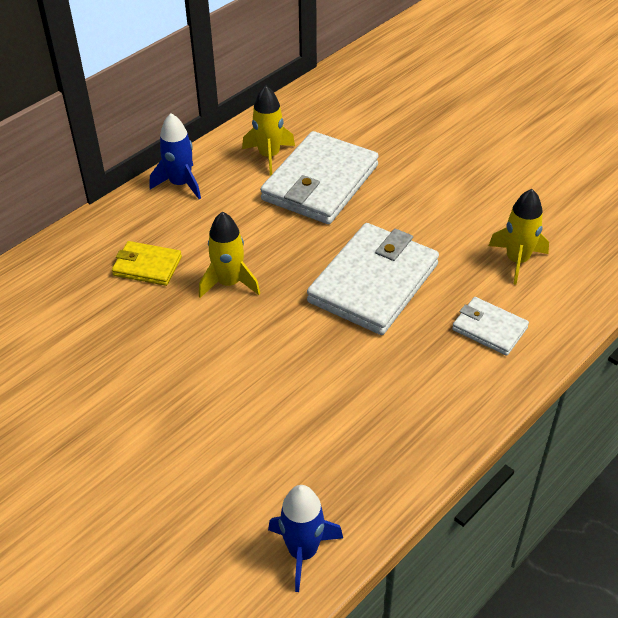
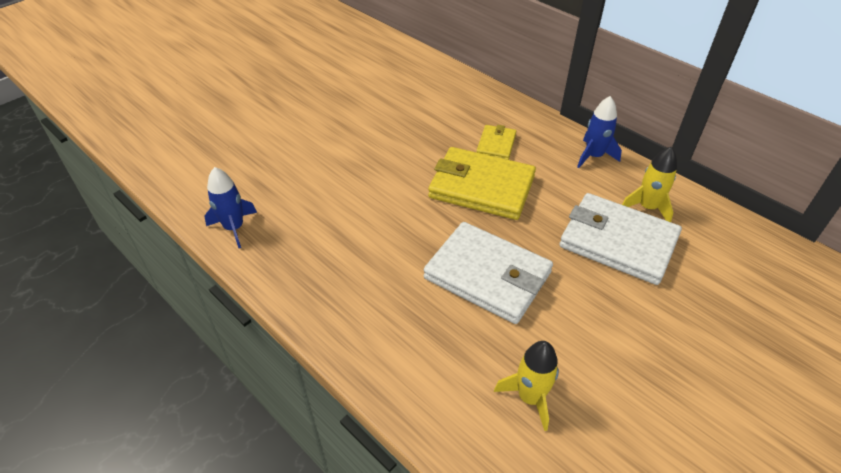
camera: 90 degrees right, 0 degrees up
(229, 283) = (481, 187): yellow rocket -> yellow wallet
(489, 328) = (432, 360): white wallet -> none

